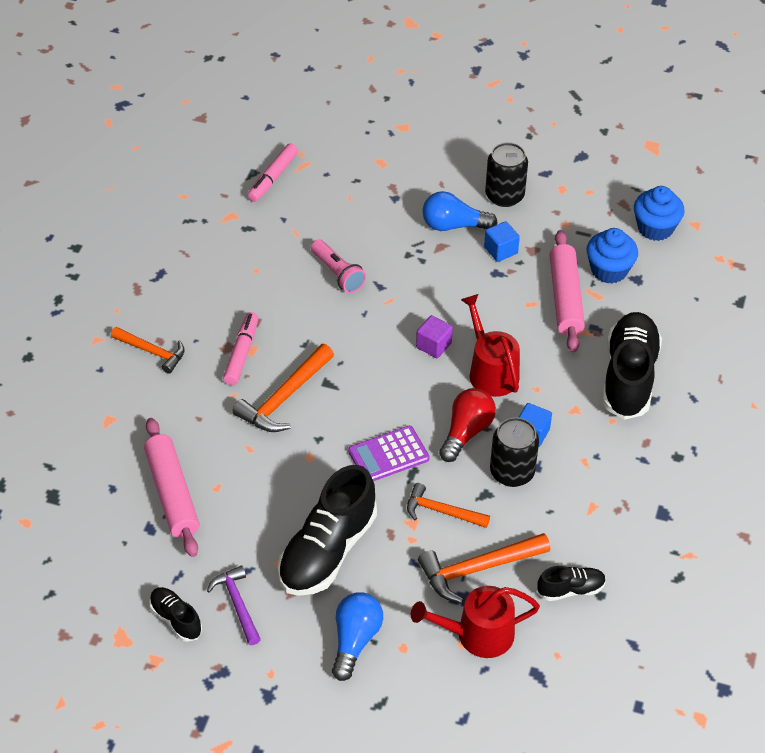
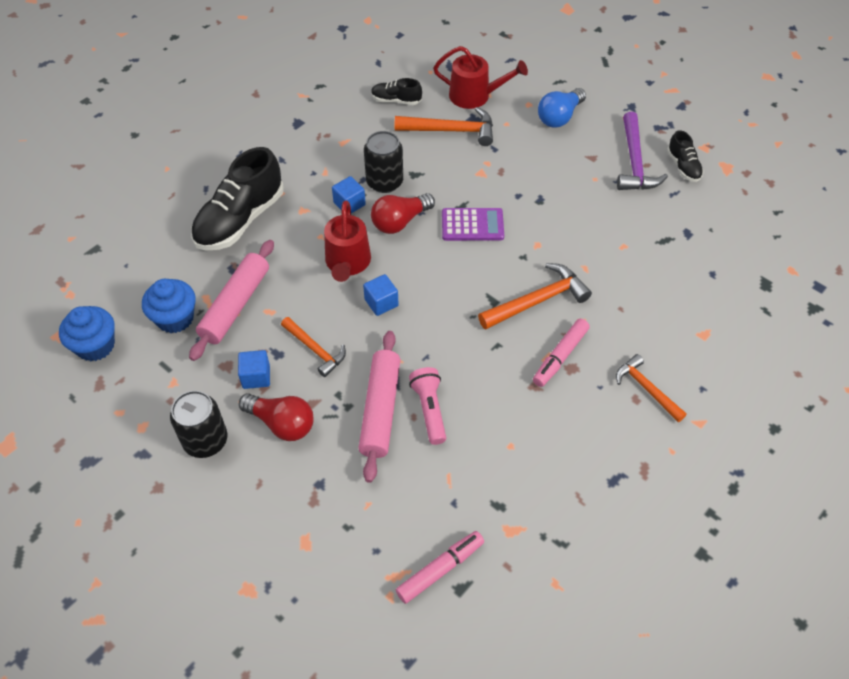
camera: 155 degrees left, 5 degrees up
(172, 494) = (662, 253): pink rolling pin -> pink rolling pin (380, 409)
(237, 604) = (634, 162): purple hammer -> purple hammer, size x1.51
(327, 551) = (554, 174): black shoe -> none
(433, 345) = (381, 303): purple cube -> blue cube
(442, 511) = (454, 173): orange hammer -> orange hammer (315, 349)
(453, 225) = (281, 423): blue light bulb -> red light bulb

